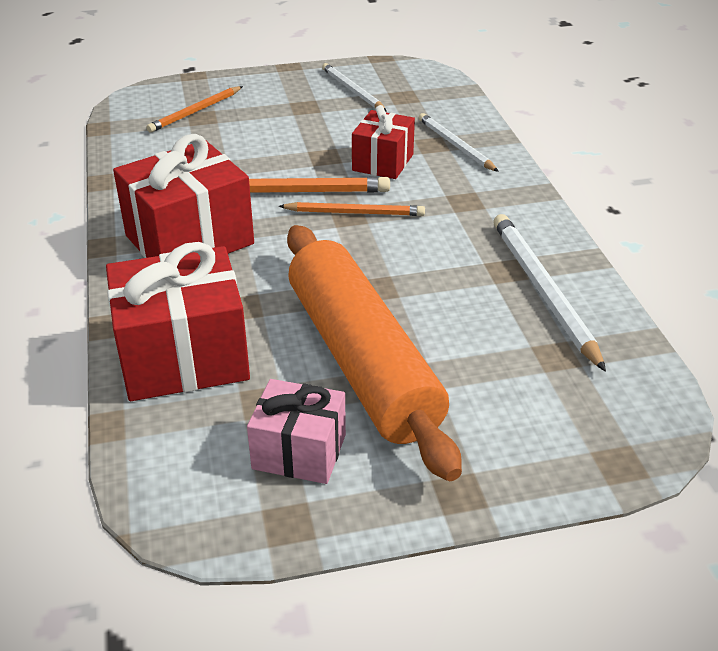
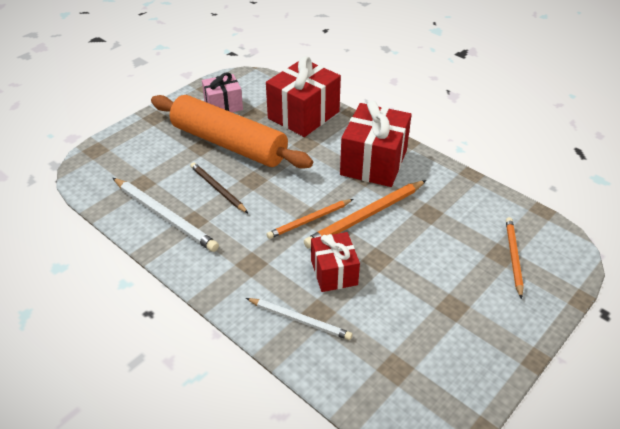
camera: 145 degrees right, 5 degrees up
(352, 90) = (443, 351): white pencil -> none
(440, 296) = (217, 189): none -> brown pencil

